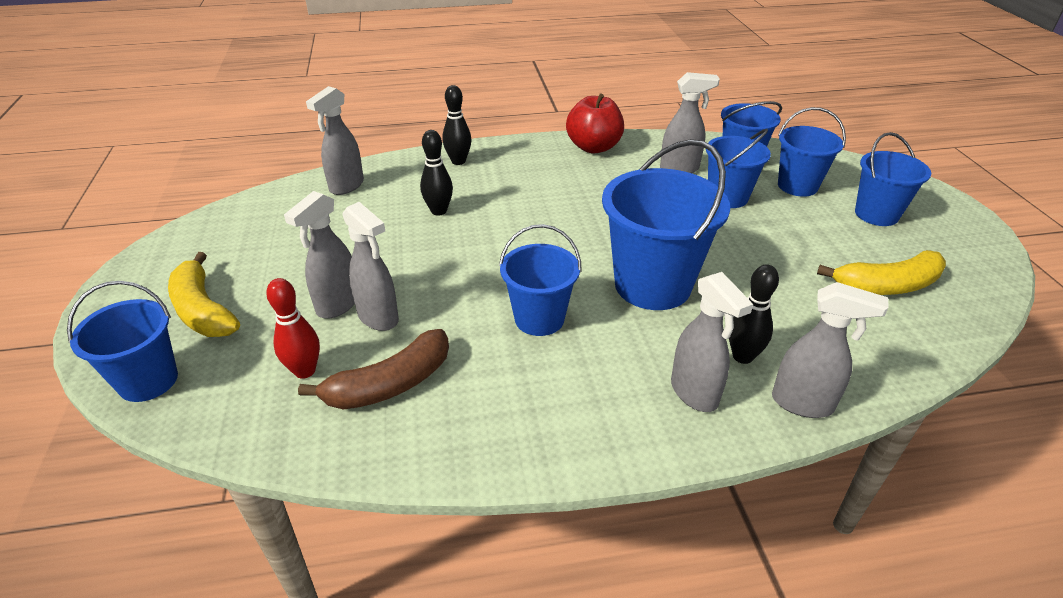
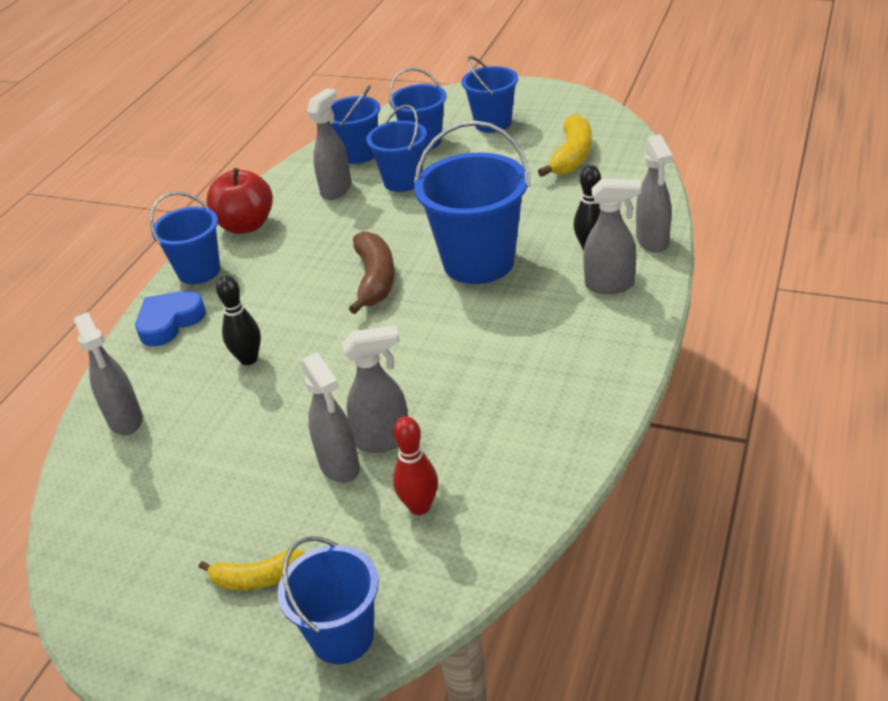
camera: 55 degrees left, 0 degrees up
(203, 310) = (256, 578): yellow banana -> yellow banana, size x0.63
(390, 384) = (481, 451): brown banana -> brown banana (375, 280)
(458, 161) = (170, 322): black bowling pin -> blue heart
(539, 318) = (468, 338): blue bucket -> blue bucket (199, 271)
(803, 404) = (652, 241): grey spray bottle -> grey spray bottle turned 120 degrees clockwise

